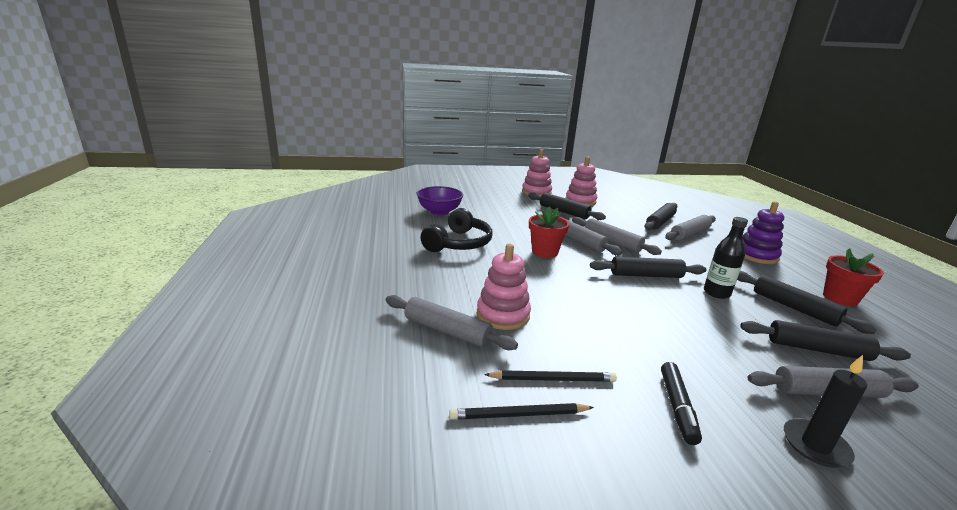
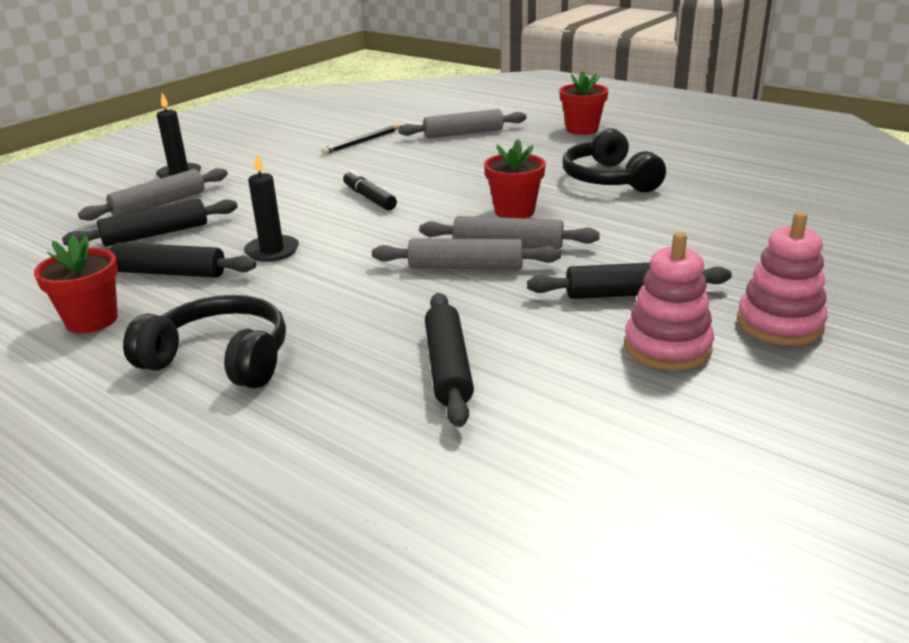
camera: 140 degrees right, 5 degrees up
(367, 281) = (582, 129): none -> red flower pot
(439, 212) = (739, 201): purple bowl -> none
(503, 315) = (446, 153): pink stacking toy -> none
(519, 415) = (362, 127): black pencil -> none
(646, 275) = (369, 236): black rolling pin -> none
(677, 407) = (274, 159): black marker -> black marker (369, 198)
(690, 234) = (366, 359): grey rolling pin -> none
(716, 293) = (272, 251): black bottle -> black candle
(756, 255) = (220, 359): purple stacking toy -> black headphones

